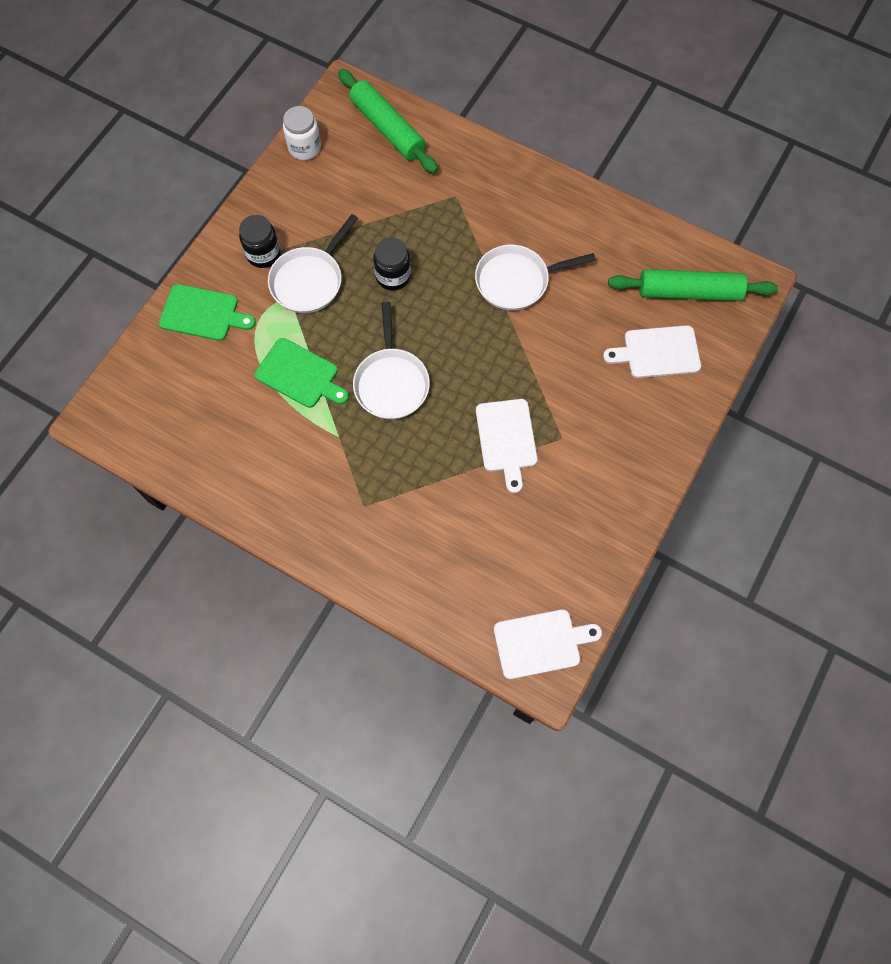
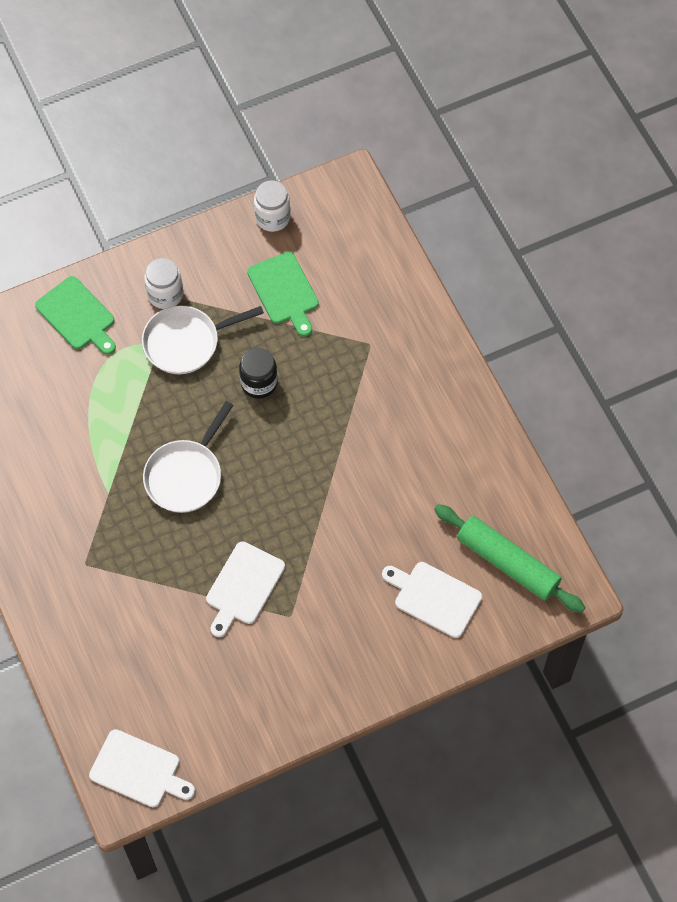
camera: 35 degrees right, 5 degrees down
(263, 254) = (165, 294): black jar -> white jar
(300, 375) = (116, 420): green cutting board -> green cutting board (284, 291)
(387, 129) = (358, 243): green rolling pin -> none
(516, 281) = (362, 455): white pan -> none

